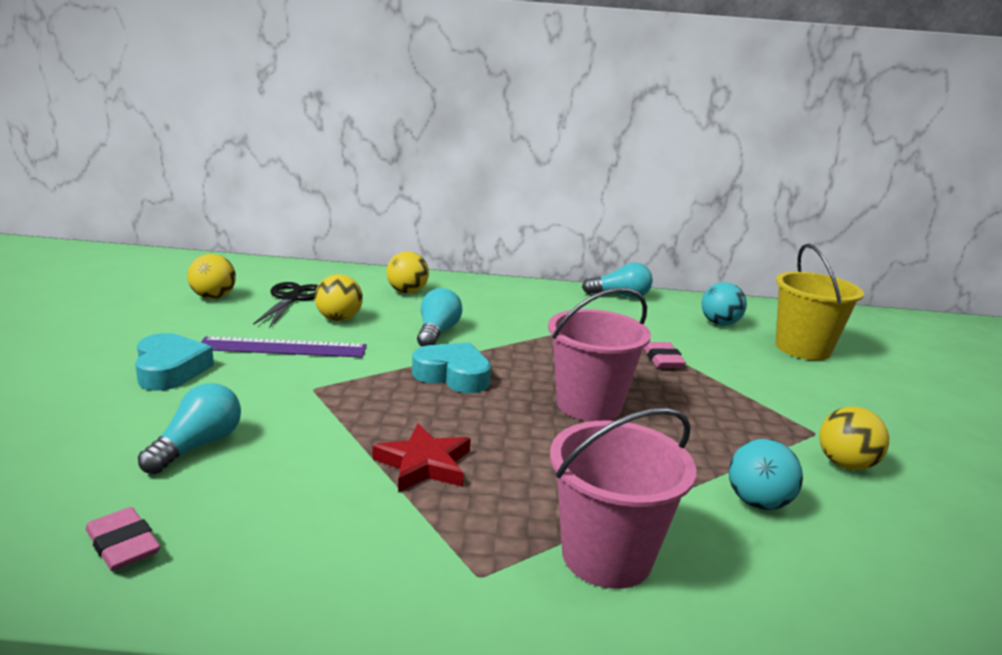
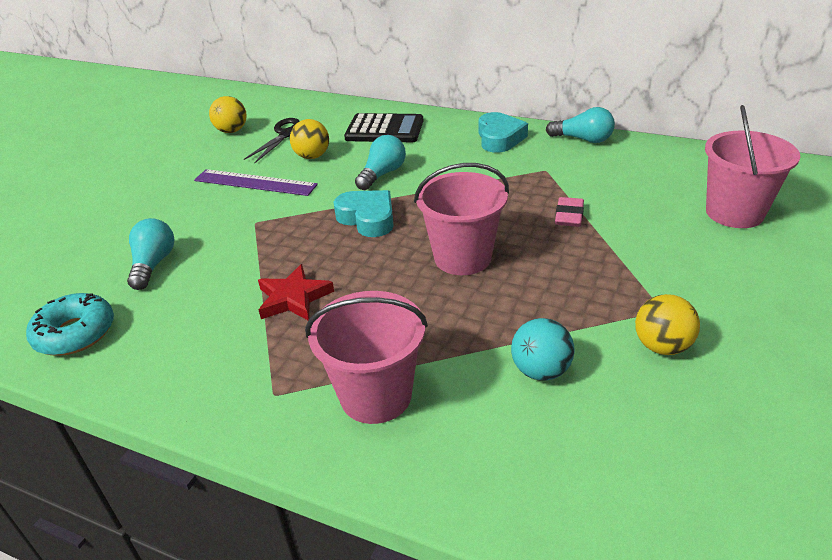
camera: 25 degrees right, 15 degrees up
(123, 545) = (75, 333): pink eraser -> turquoise donut
(170, 370) = (168, 198): turquoise heart -> turquoise heart (499, 138)
(198, 446) = (153, 264): turquoise light bulb -> turquoise light bulb turned 45 degrees counterclockwise
(407, 292) = (384, 129): yellow ball -> black calculator
(719, 323) = (664, 177): turquoise ball -> none
(803, 348) = (734, 213): yellow bucket -> pink bucket

